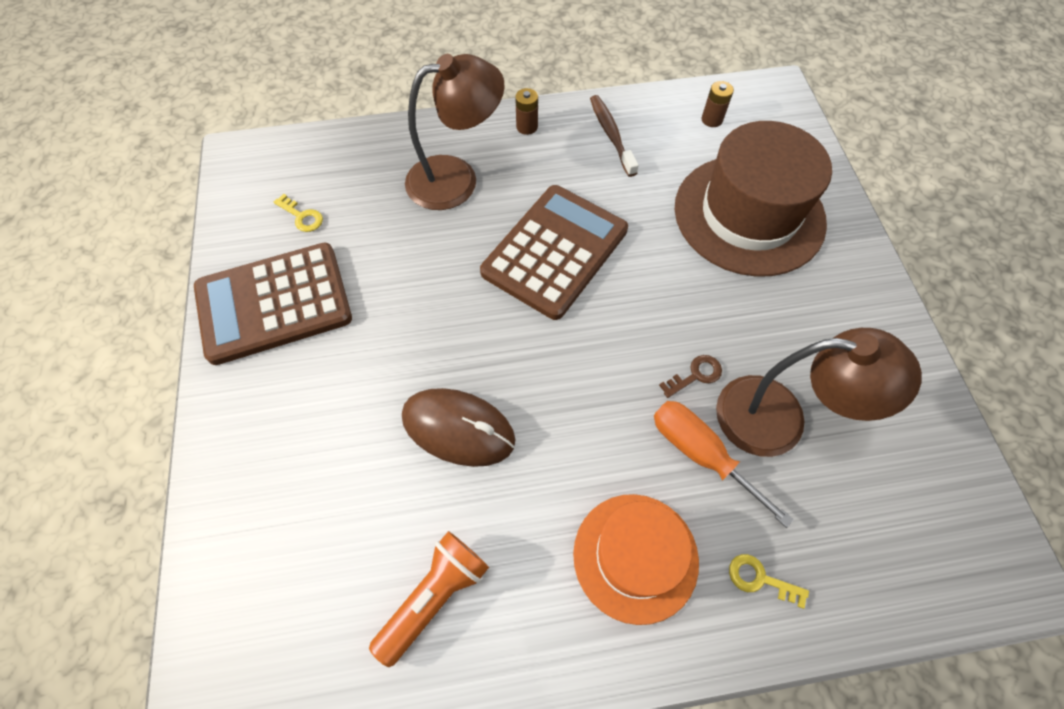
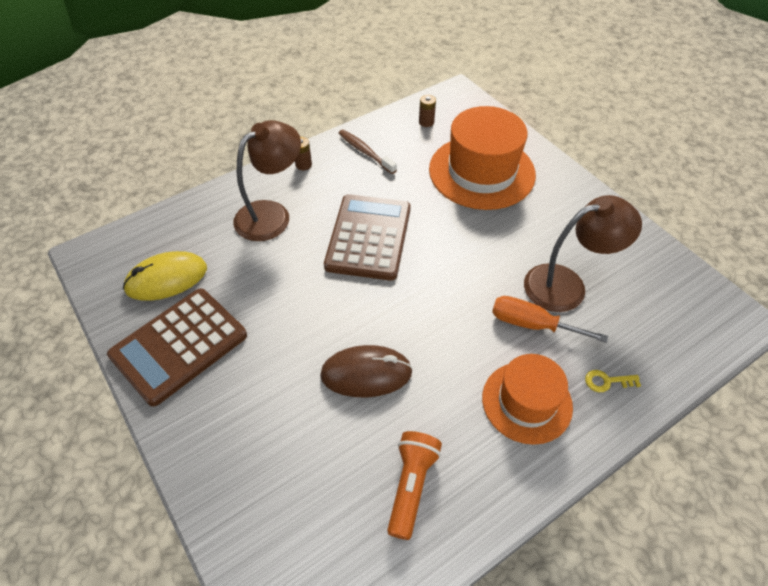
camera: 25 degrees left, 10 degrees down
(302, 216) = (166, 279): yellow key -> yellow mouse
(695, 375) = (502, 279): brown key -> none
(749, 214) = (481, 172): brown hat -> orange hat

